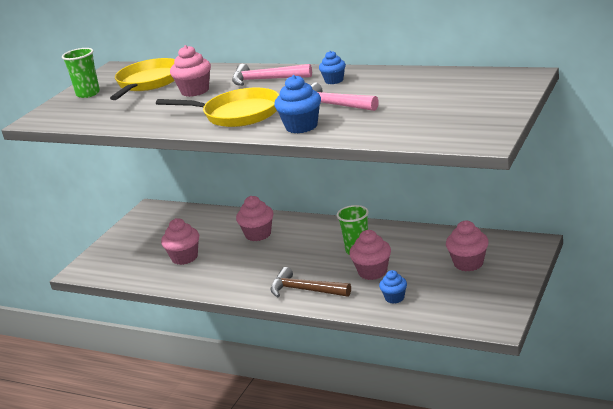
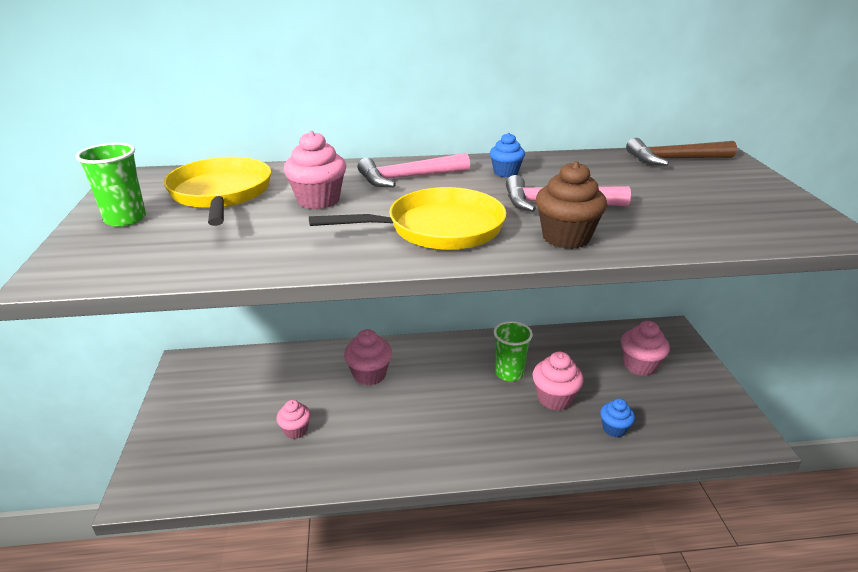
camera: 35 degrees left, 5 degrees up
(184, 257) = (296, 430): pink cupcake -> pink cupcake, size x0.64
(301, 126) = (566, 237): blue cupcake -> brown cupcake
(305, 290) = (502, 443): brown hammer -> brown hammer (674, 159)

